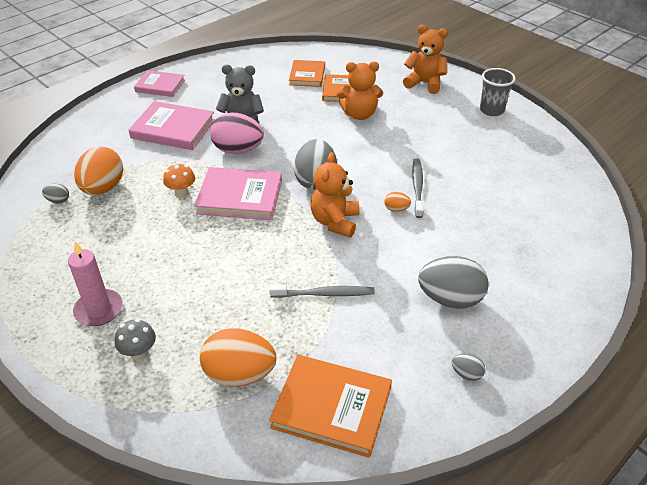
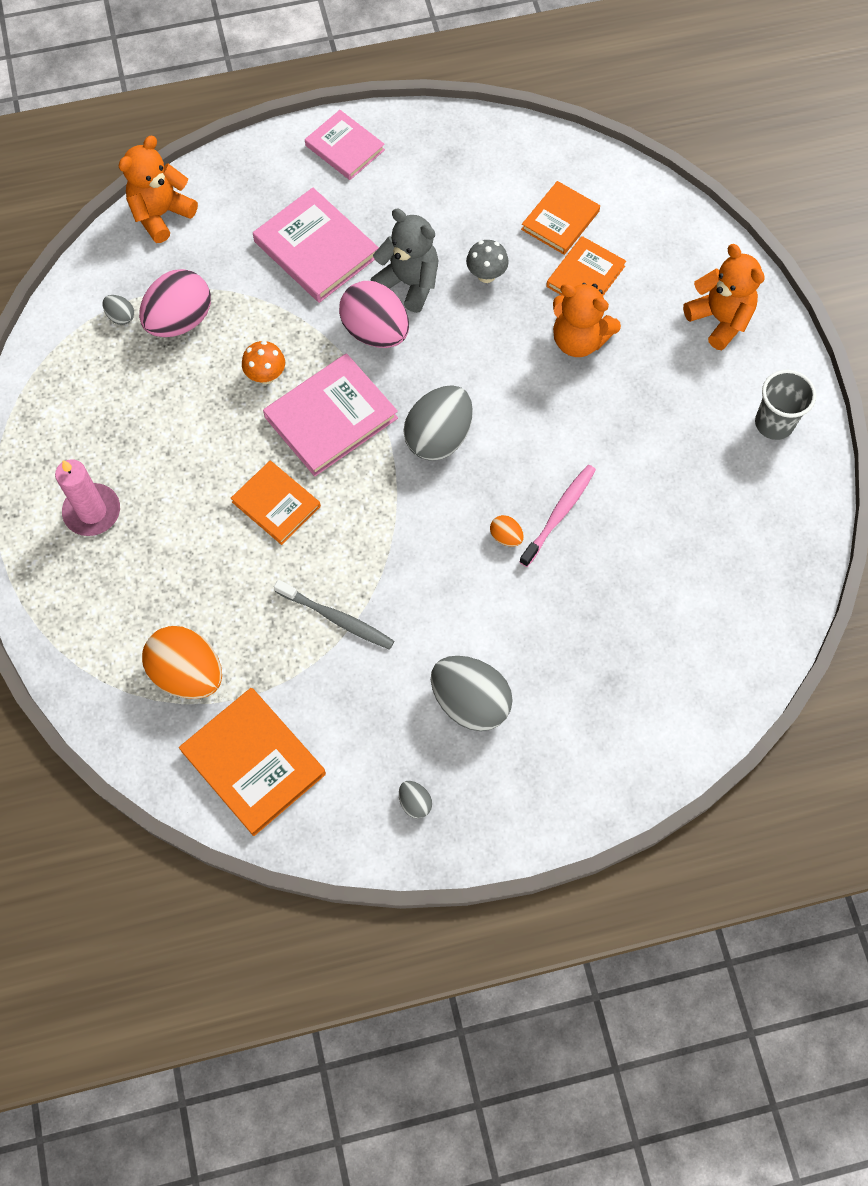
camera: 30 degrees right, 25 degrees up
(103, 188) = (180, 320): orange egg -> pink egg
(139, 353) = (105, 592): grey mushroom -> grey mushroom (486, 275)
(235, 251) = (276, 504): none -> orange book
(240, 197) = (331, 417): pink book -> pink book turned 75 degrees counterclockwise
(335, 222) = (418, 518): orange teddy bear -> orange teddy bear (161, 214)
(417, 187) = (559, 513): grey toothbrush -> pink toothbrush

